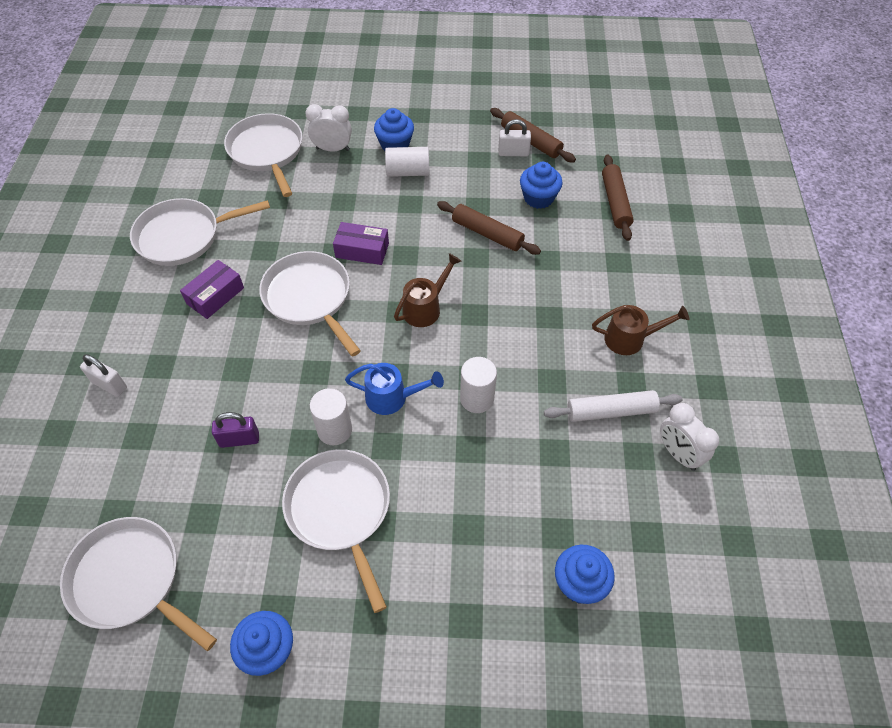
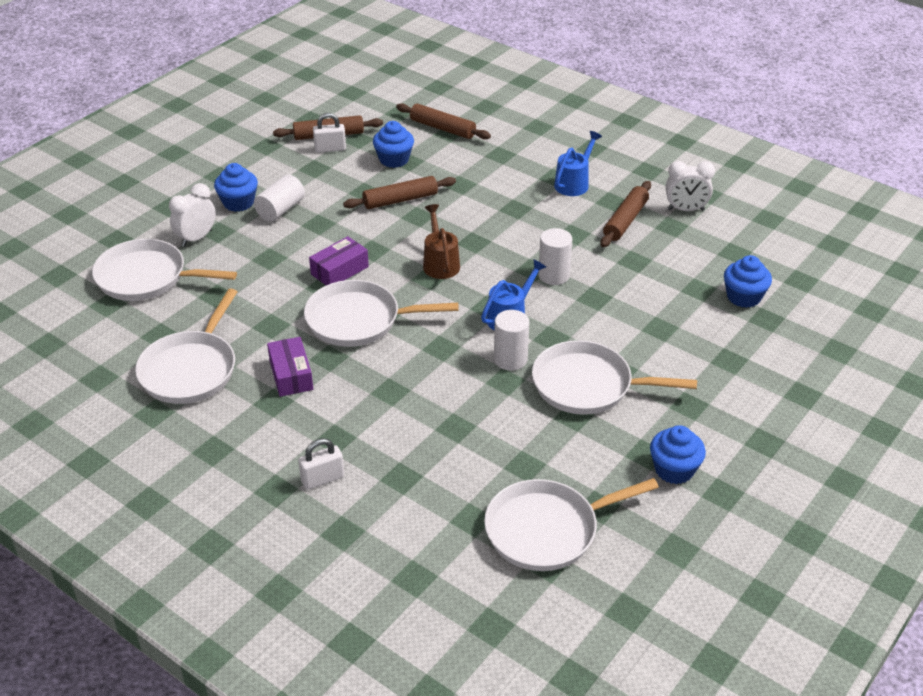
camera: 55 degrees left, 15 degrees down
(239, 439) = (467, 416): purple padlock -> none
(513, 153) = (330, 149): white padlock -> white padlock turned 45 degrees clockwise
(611, 411) = (625, 221): white rolling pin -> brown rolling pin
(631, 339) = (574, 183): brown watering can -> blue watering can

